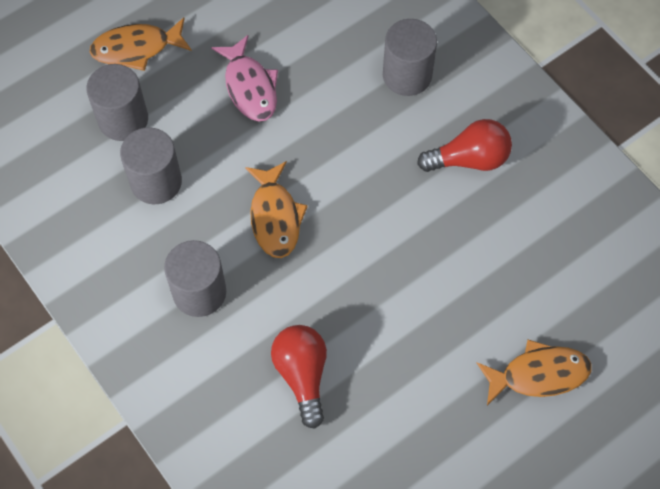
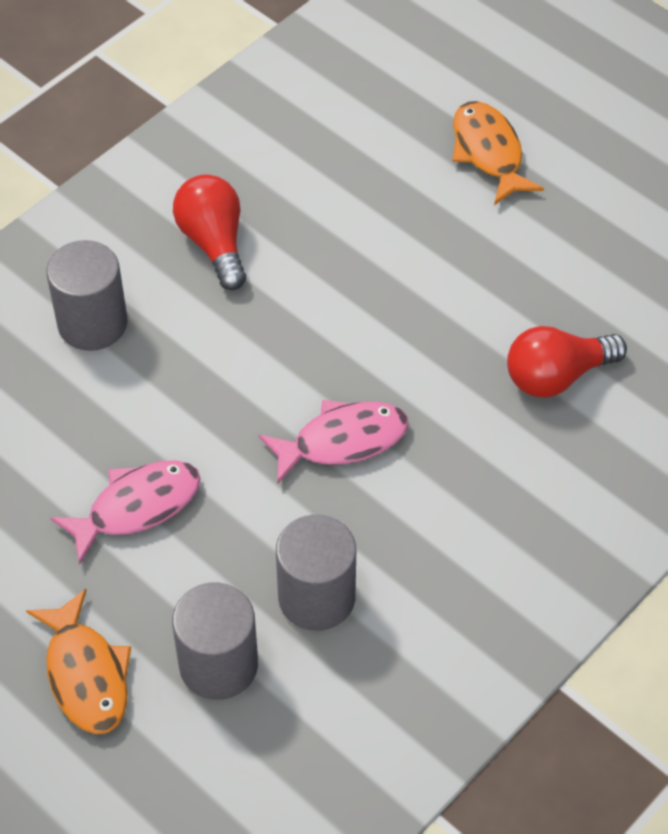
camera: 100 degrees left, 10 degrees down
(199, 292) = (474, 509): grey cylinder -> none
(275, 217) = (342, 441): orange fish -> pink fish

